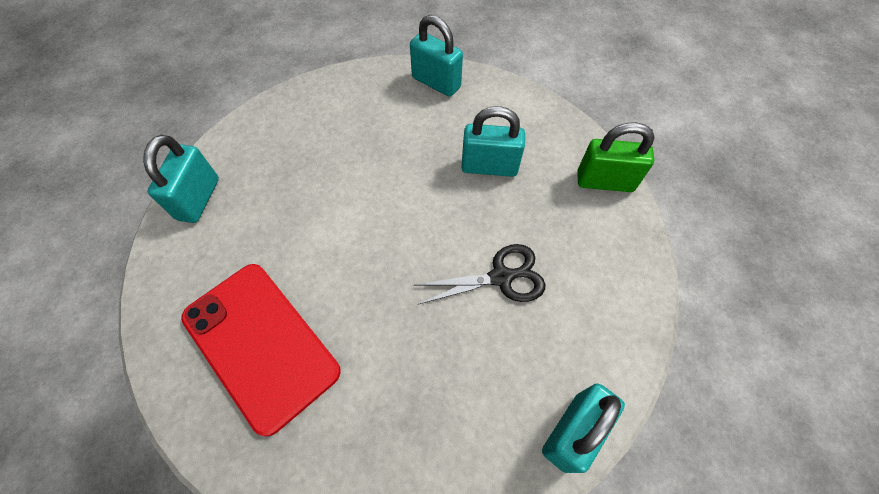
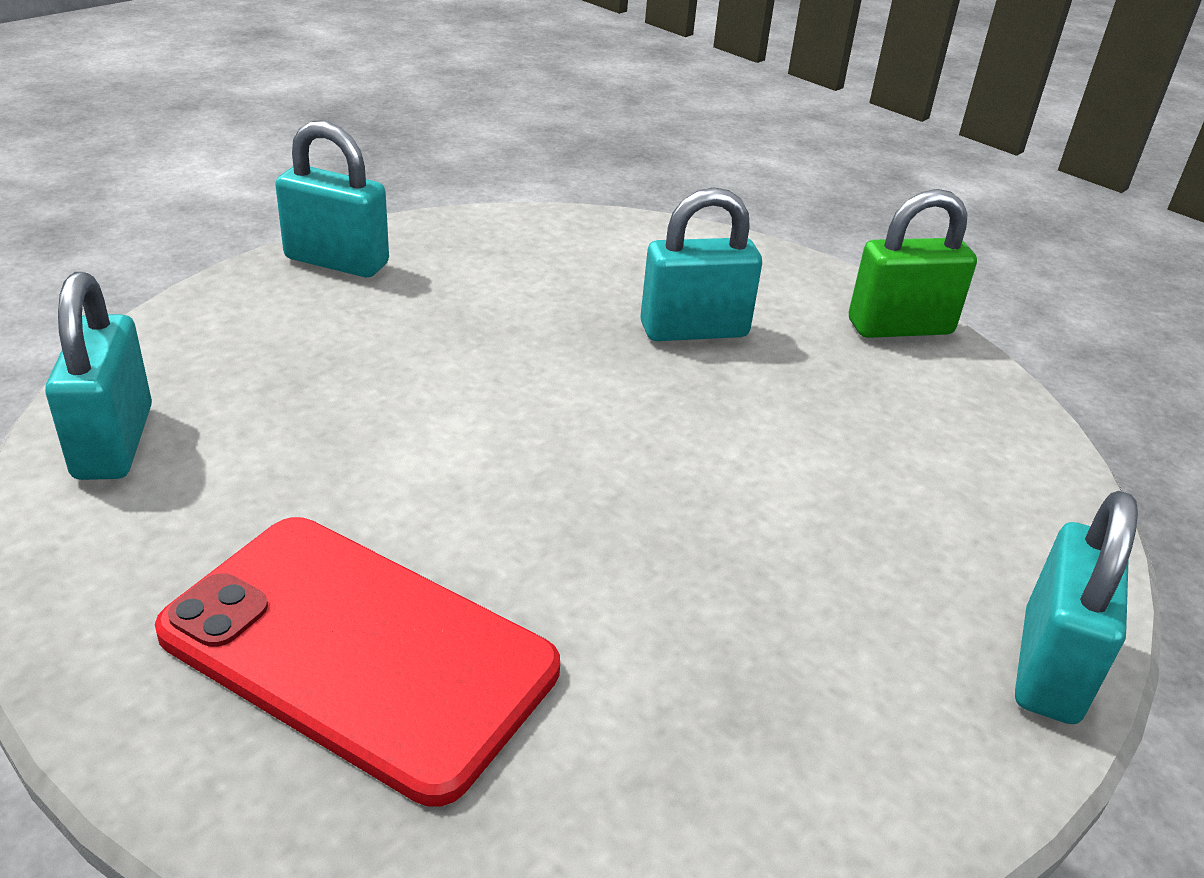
camera: 20 degrees left, 25 degrees down
(436, 83) = (539, 234): turquoise padlock -> turquoise padlock (337, 261)
(501, 277) = (798, 472): black scissors -> none

